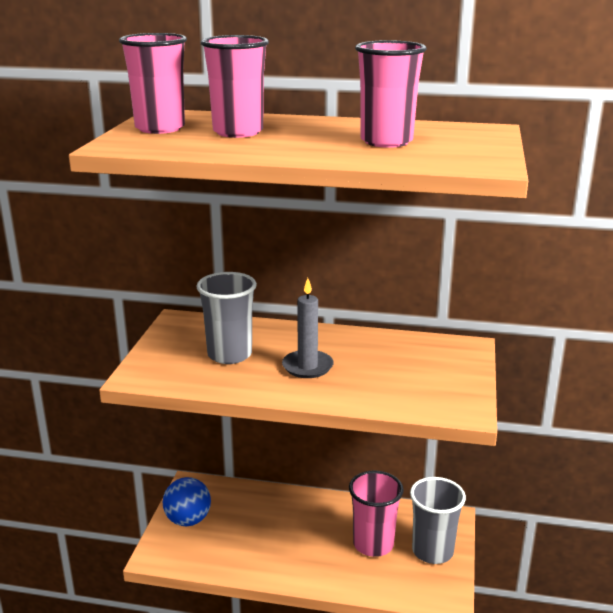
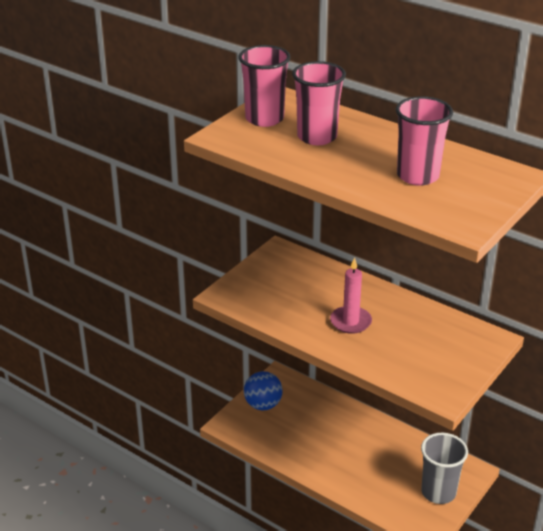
camera: 25 degrees right, 10 degrees up
(229, 354) = (299, 294): grey cup -> none
(307, 366) = (350, 322): grey candle -> pink candle
(373, 544) = (394, 470): pink cup -> none

